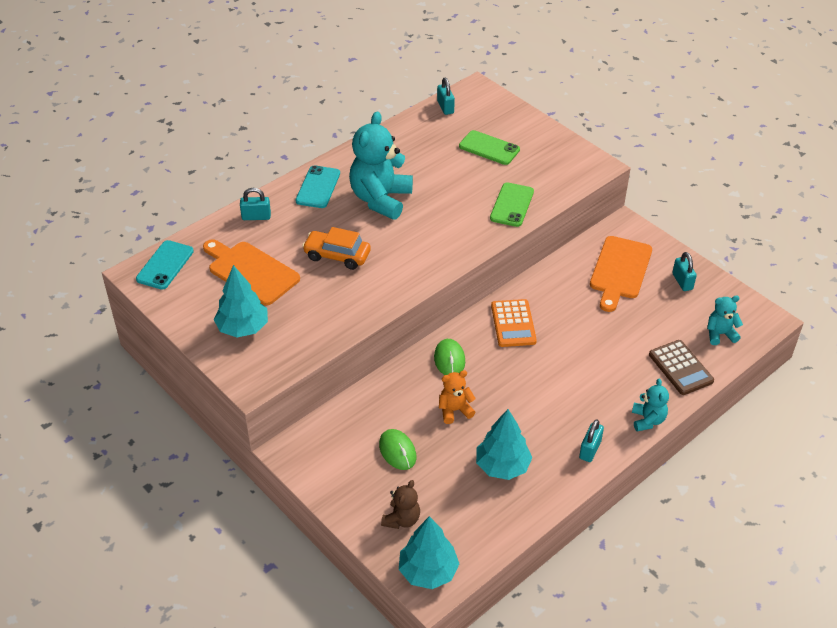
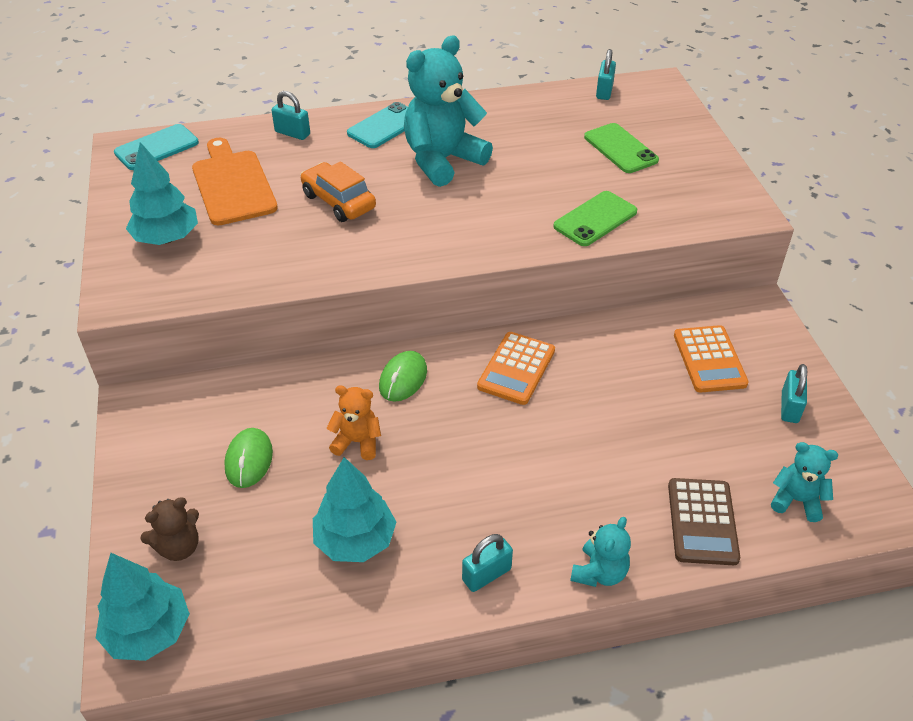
camera: 30 degrees right, 0 degrees up
(620, 270) = (709, 359): orange cutting board -> orange calculator

